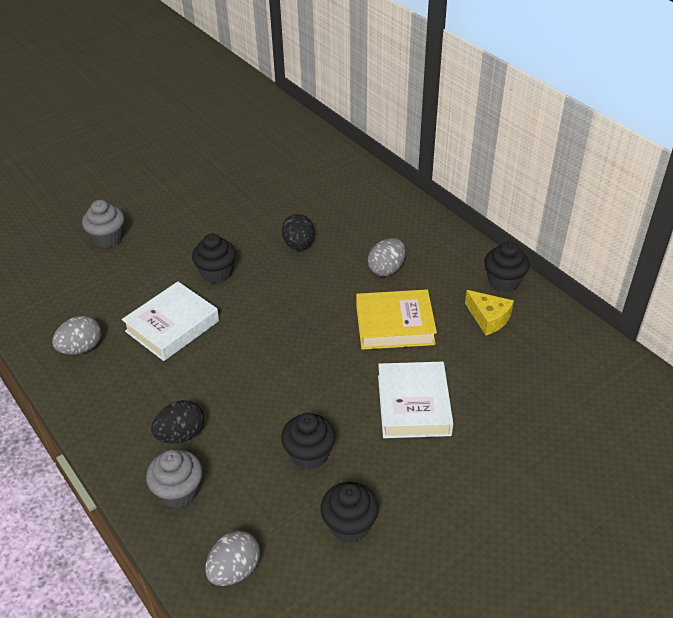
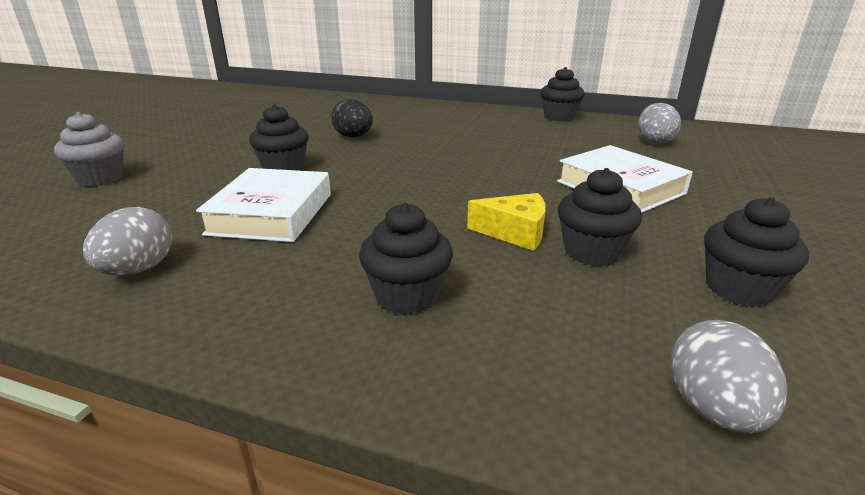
camera: 35 degrees left, 15 degrees down
(179, 491) = (489, 356): grey cupcake -> none
(181, 434) = (407, 296): black egg -> black cupcake
(386, 269) = (457, 131): grey egg -> grey egg (654, 141)
(395, 325) = (517, 153): yellow book -> none
(488, 318) = (583, 133): yellow cheese -> yellow cheese (515, 232)

